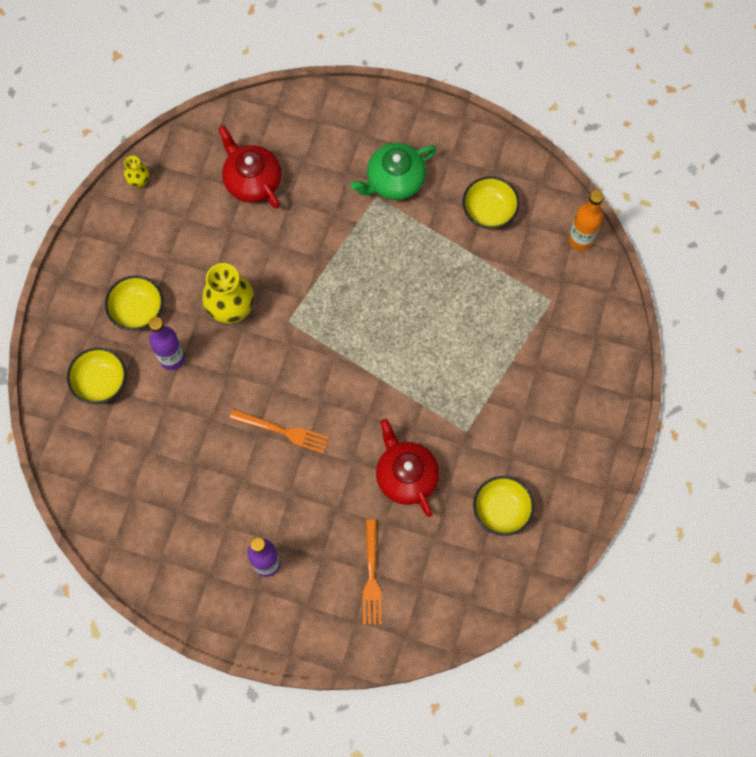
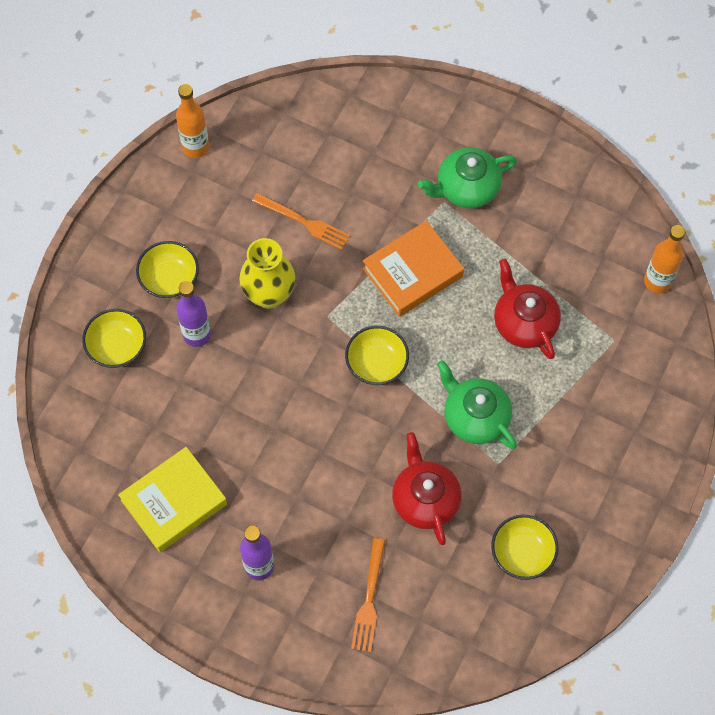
camera: 10 degrees right, 5 degrees down
(139, 182) = (195, 147): yellow vase -> orange bottle
(179, 518) = (174, 502): none -> yellow book
(252, 180) = (315, 164): red teapot -> red teapot (524, 322)
(284, 431) = (302, 431): orange fork -> orange fork (305, 222)
(359, 267) = (412, 272): none -> orange book
(438, 392) = (475, 417): none -> green teapot
(489, 211) = (563, 235): yellow bowl -> yellow bowl (376, 364)

